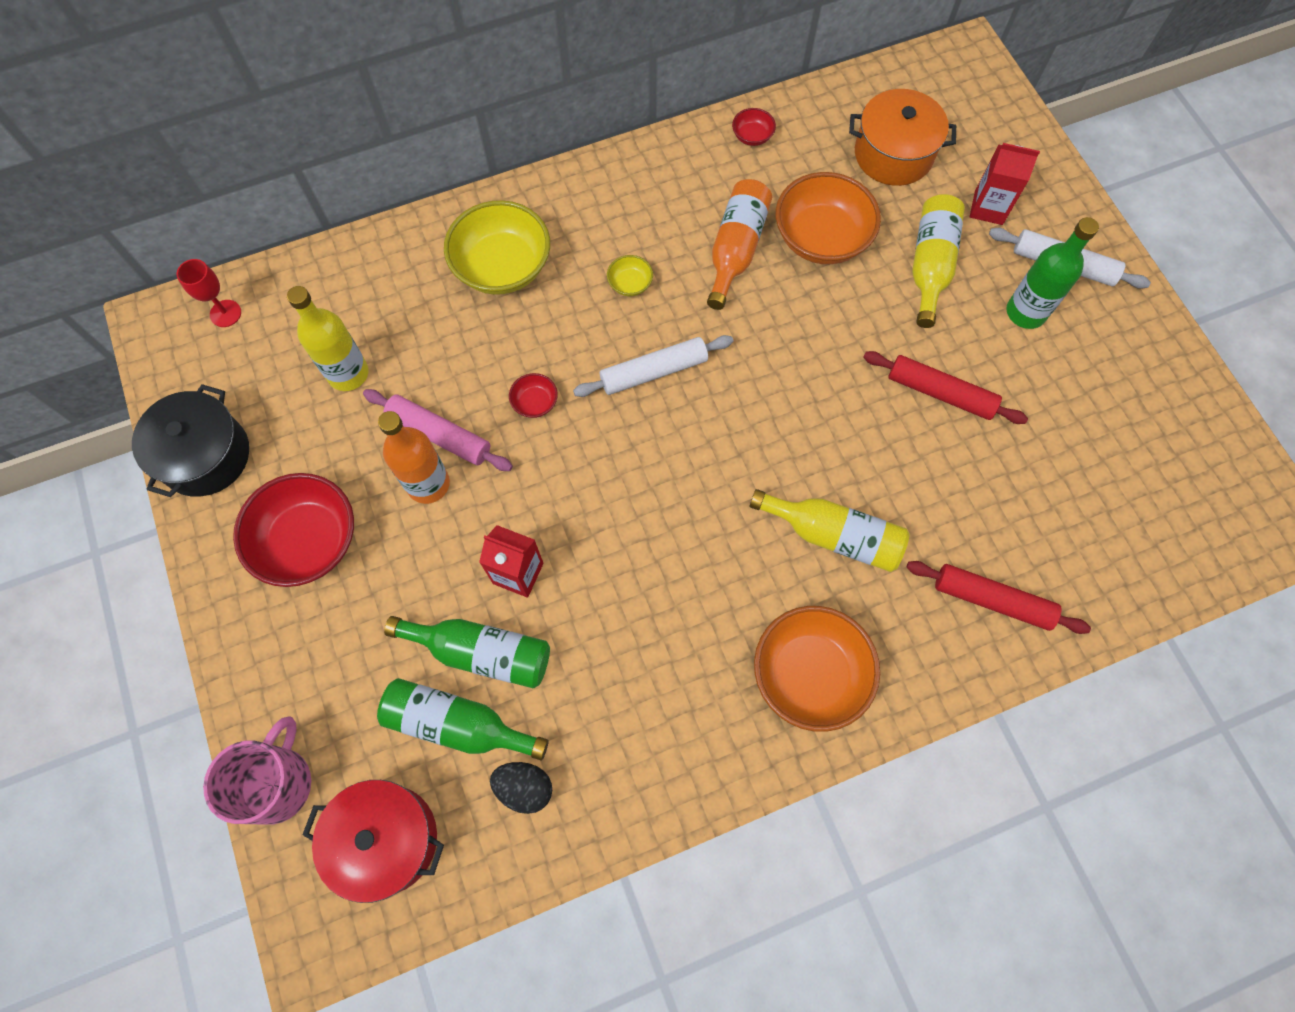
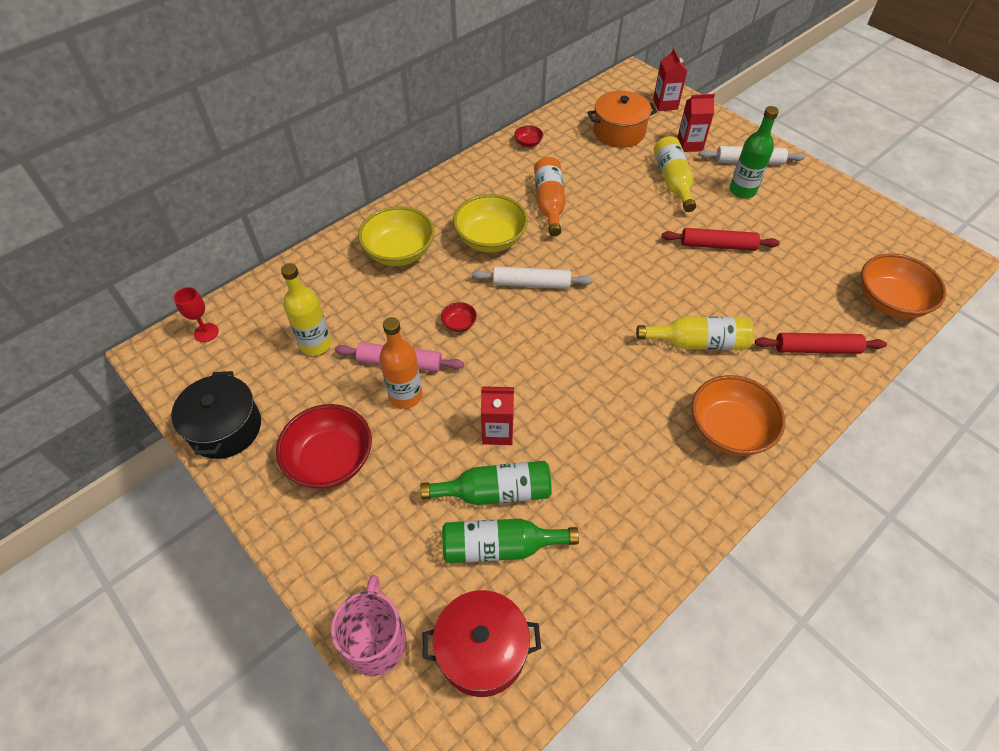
camera: 20 degrees left, 15 degrees down
(524, 788) = (571, 573): black egg -> none
(630, 284) = (490, 239): yellow bowl -> yellow bowl, size x2.26
(654, 372) = (531, 284): white rolling pin -> white rolling pin turned 45 degrees clockwise
(821, 238) = (599, 184): orange bowl -> orange bowl (889, 302)
(988, 123) = (665, 104): none -> red carton

